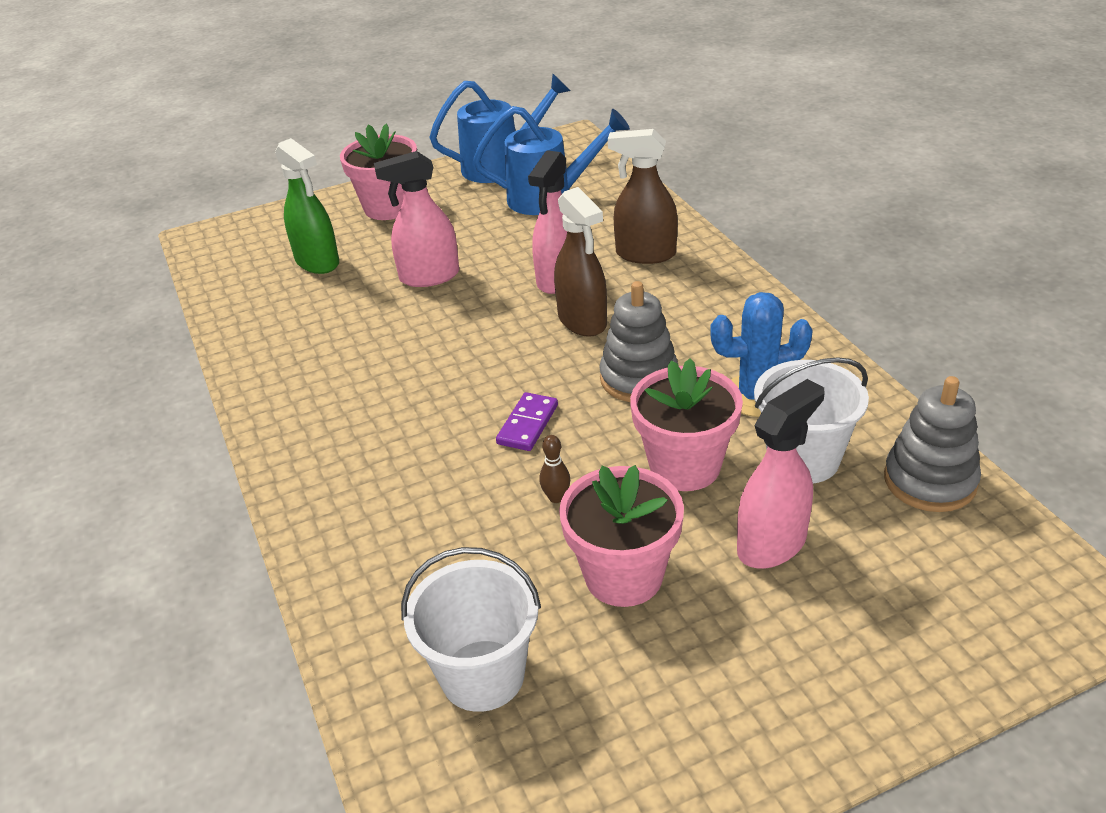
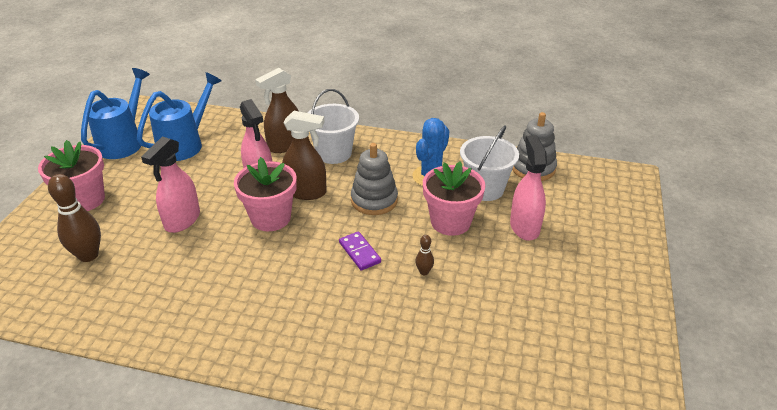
camera: 55 degrees left, 0 degrees up
(317, 262) = (88, 255): green spray bottle -> brown bowling pin
(482, 675) = (515, 360): white bucket -> white bucket (334, 153)
(623, 576) = (498, 279): pink flower pot -> pink flower pot (271, 218)

